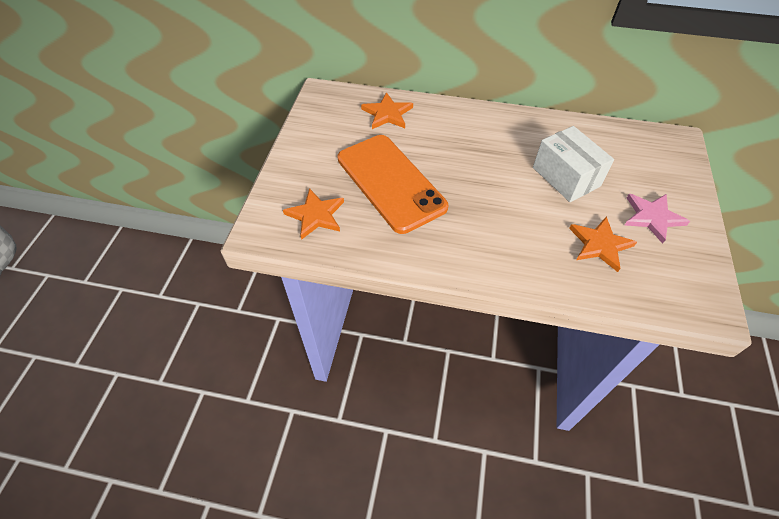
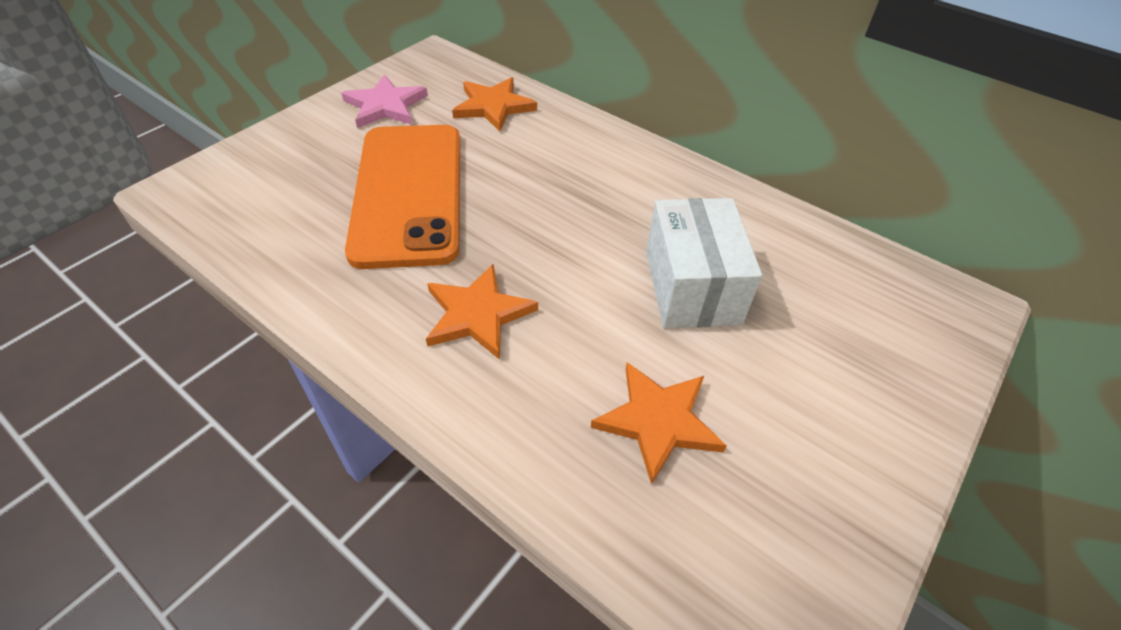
camera: 25 degrees right, 5 degrees down
(315, 215) = (267, 197): orange star -> orange star (477, 314)
(652, 217) = (802, 417): pink star -> pink star (385, 106)

